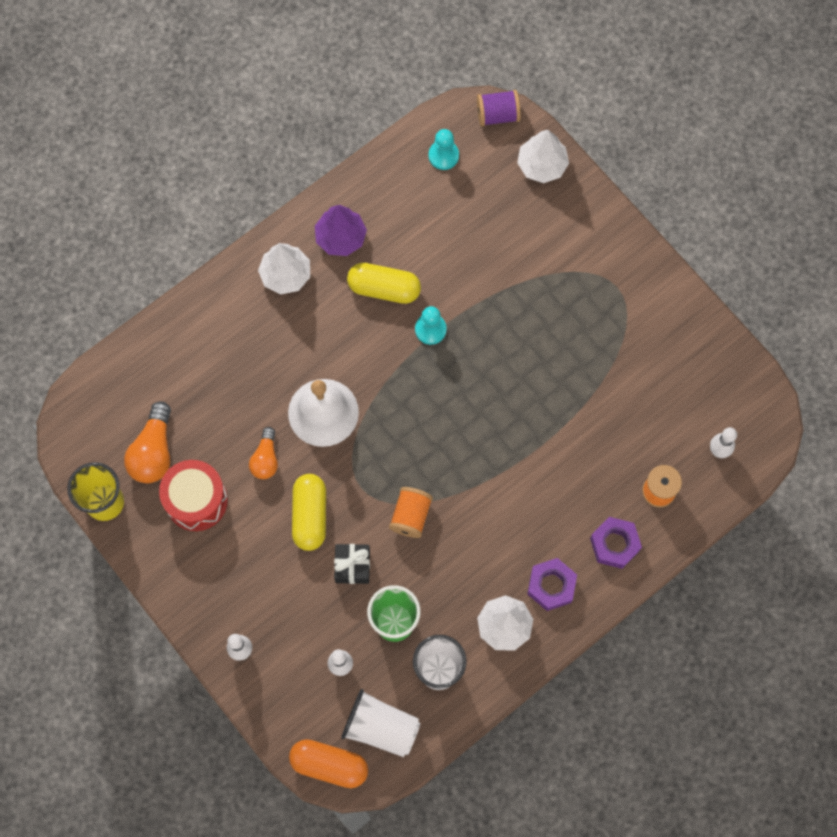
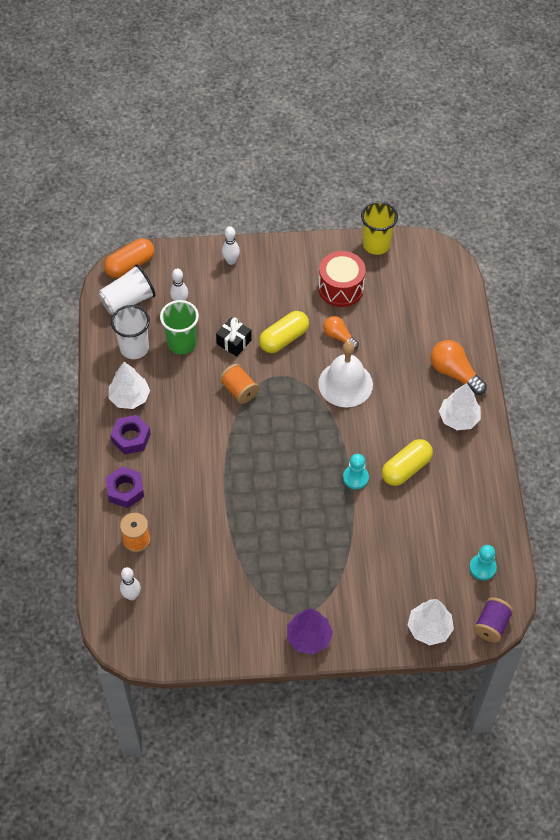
camera: 125 degrees right, 15 degrees down
(153, 452) = (389, 284): orange light bulb -> orange light bulb (454, 373)
(310, 515) = (284, 339): yellow capsule -> yellow capsule turned 75 degrees counterclockwise
(340, 237) = (463, 466): purple tree -> purple tree (309, 637)

